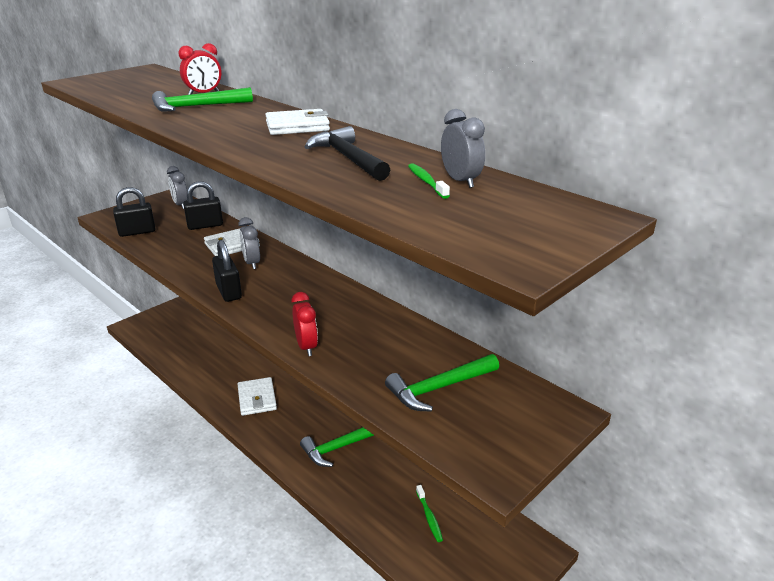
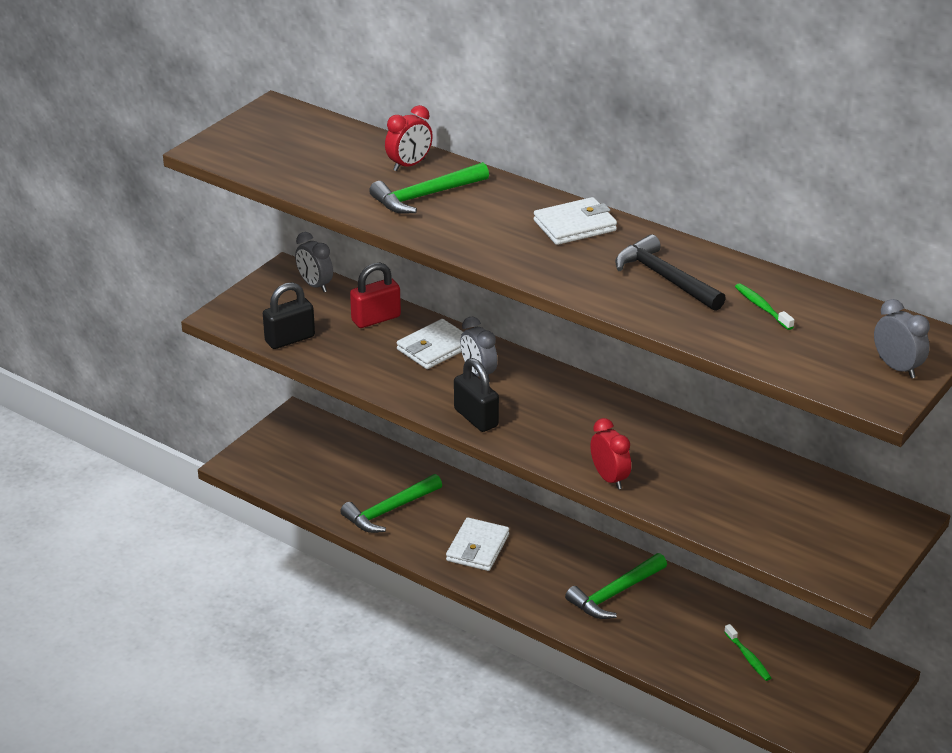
camera: 10 degrees left, 5 degrees up
(205, 225) = (376, 319): black padlock -> red padlock
(257, 399) = (477, 548): white wallet -> white wallet turned 45 degrees clockwise
(439, 388) = (772, 508): green hammer -> green hammer (389, 510)
(460, 181) = (794, 303): grey clock -> grey clock (897, 368)

